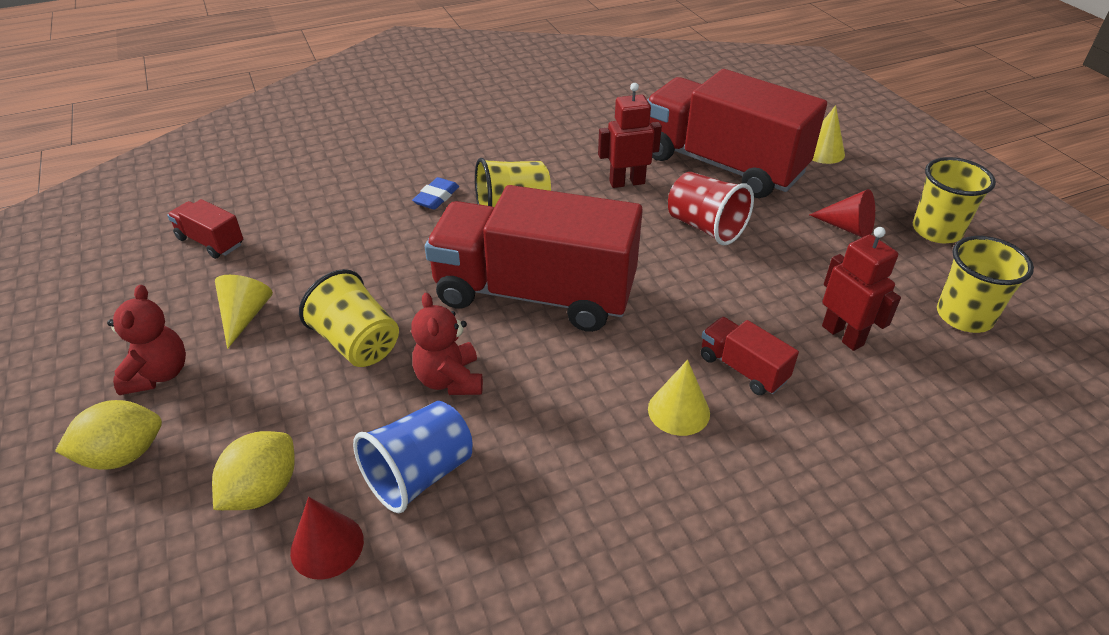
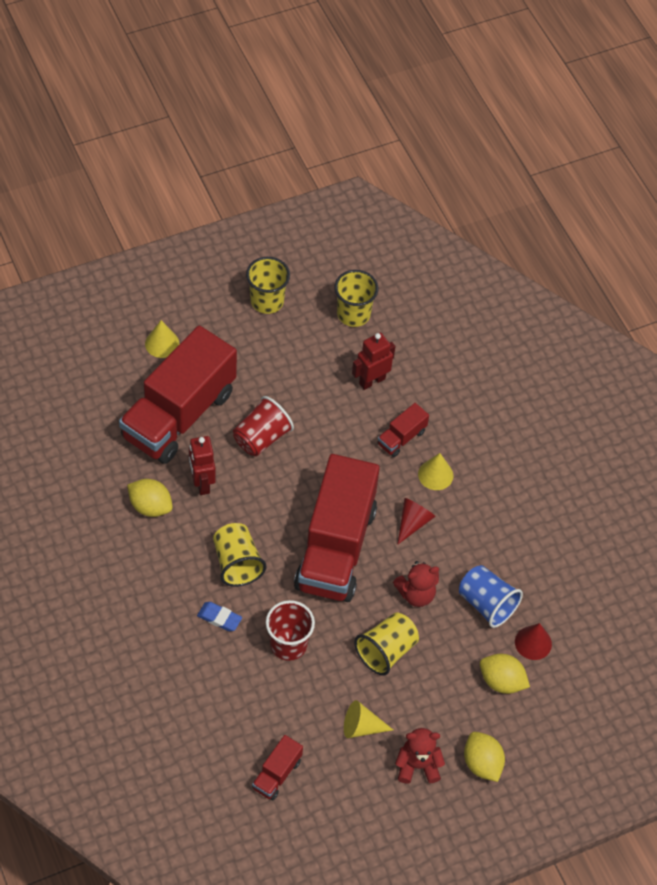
camera: 95 degrees left, 15 degrees up
(389, 251) = (288, 644): none -> red cup
(590, 149) = (150, 506): none -> yellow lemon
(847, 228) = (263, 352): red cone -> red cone (413, 522)

